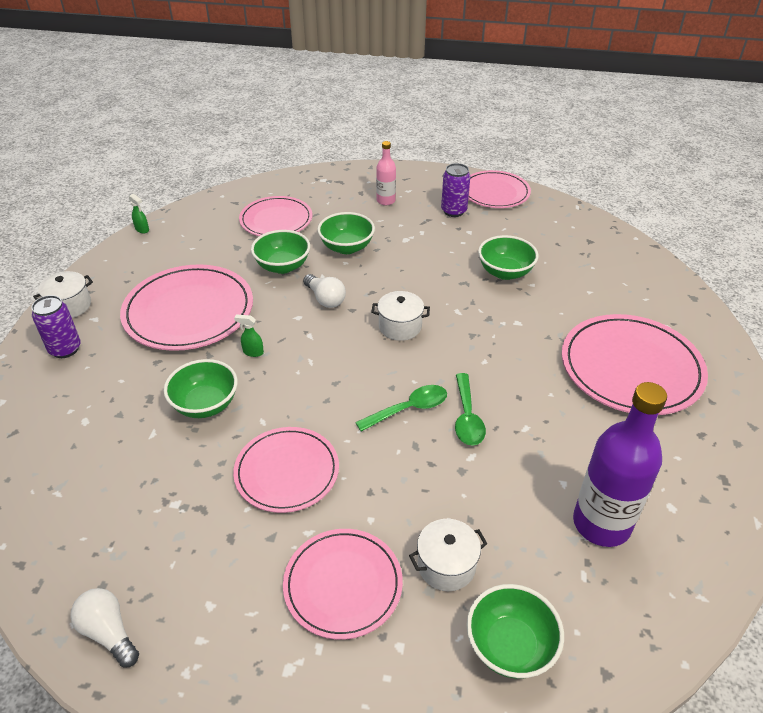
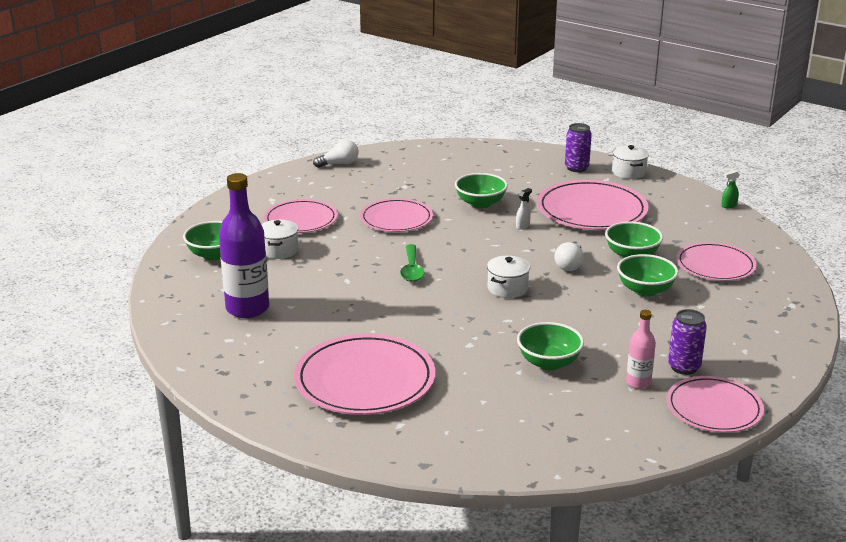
camera: 115 degrees right, 15 degrees down
(253, 352) = (523, 226): green spray bottle -> white spray bottle
(325, 299) = (569, 265): white light bulb -> white light bulb turned 60 degrees counterclockwise
(386, 201) = (727, 331): pink bottle -> pink bottle (638, 382)
(467, 417) = (382, 289): green spoon -> none

